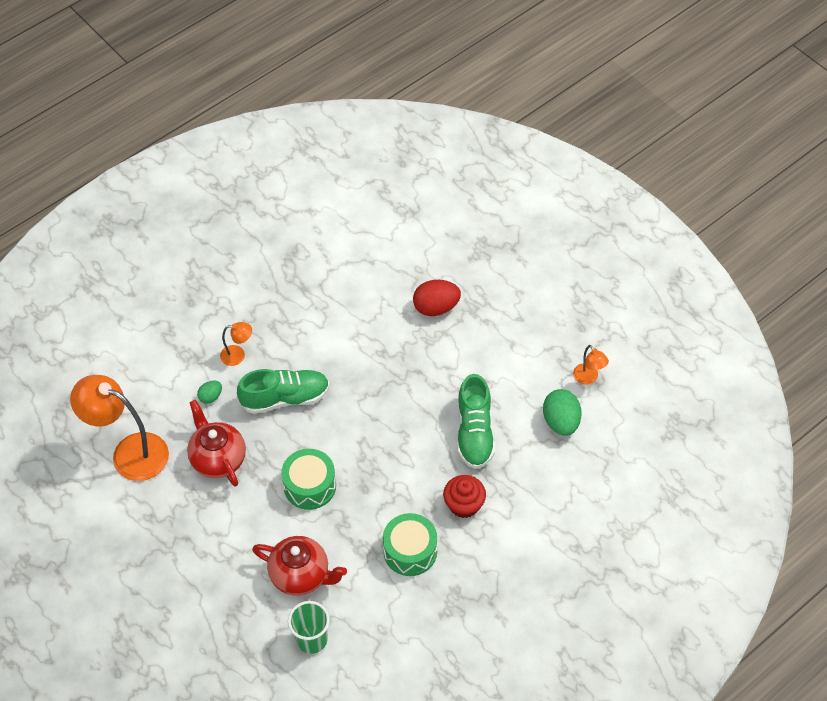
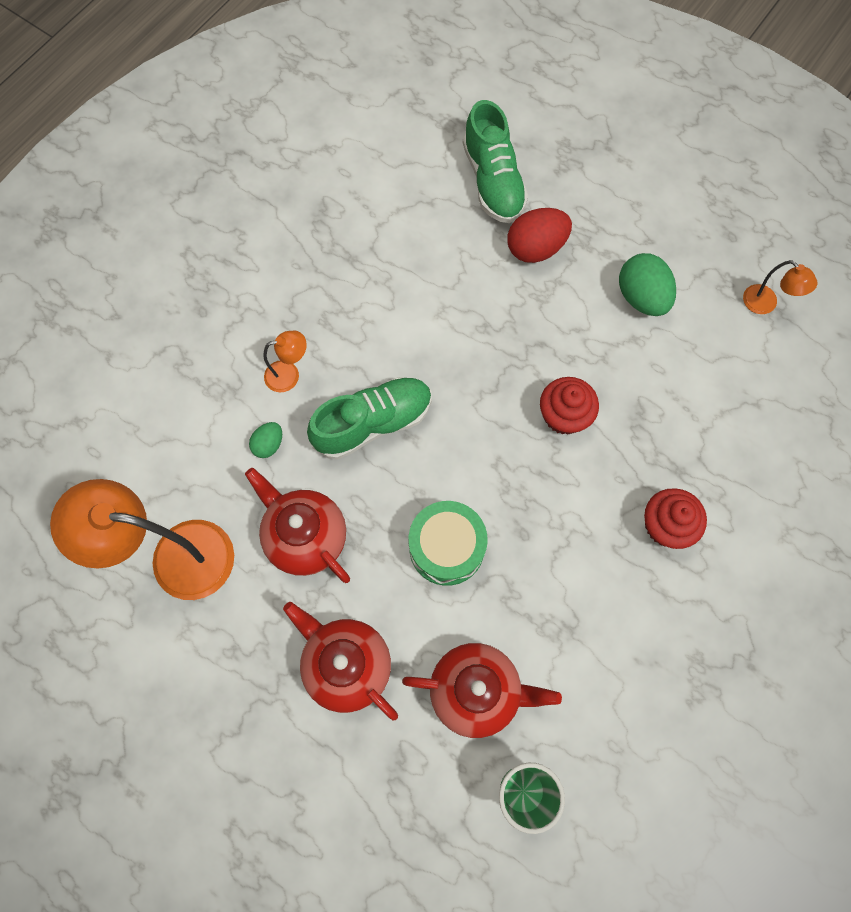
camera: 15 degrees left, 15 degrees up
(221, 541) = (346, 665): none -> red teapot
(410, 551) = (616, 614): green drum -> none
(418, 421) = (564, 415): none -> red cupcake
(474, 433) = (644, 416): green shoe -> green shoe (493, 181)
(561, 422) = (752, 374): green egg -> green egg (641, 297)

